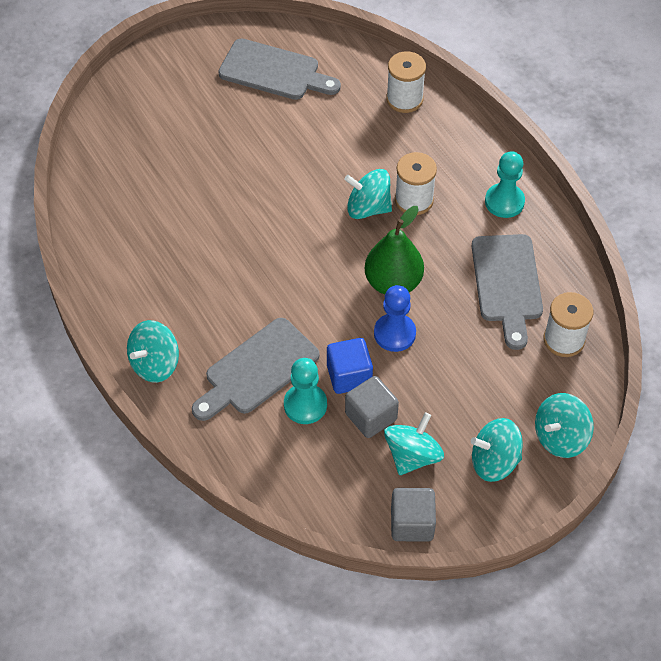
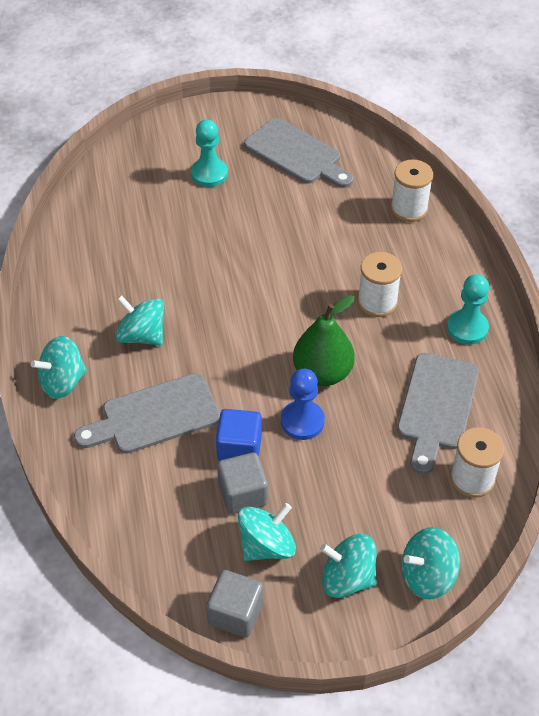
camera: 20 degrees right, 5 degrees down
(305, 405) = (184, 463): turquoise pawn -> turquoise pawn (209, 174)
(368, 208) = (329, 297): turquoise spinning top -> turquoise spinning top (142, 335)

